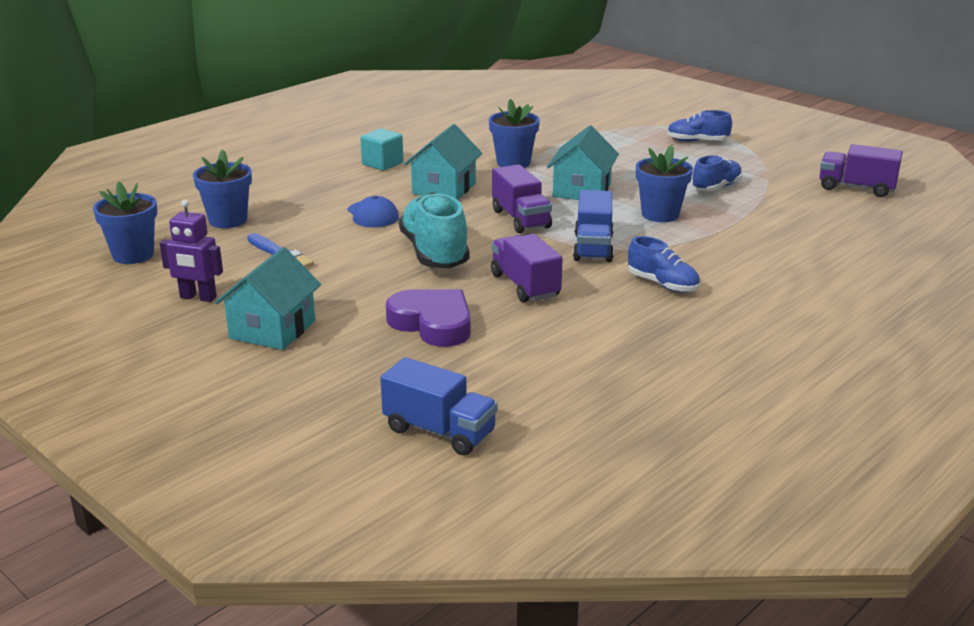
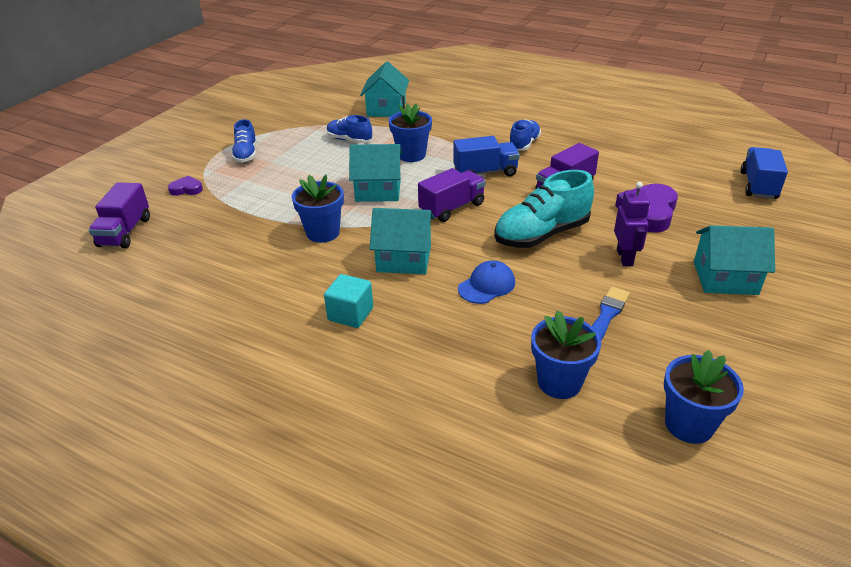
camera: 105 degrees left, 10 degrees up
(198, 297) = (721, 337): purple robot -> purple robot (625, 257)
(631, 119) = (186, 189): none -> purple heart
(810, 215) = (386, 109): none -> turquoise house
(856, 188) = (332, 98): purple truck -> purple truck (125, 232)

